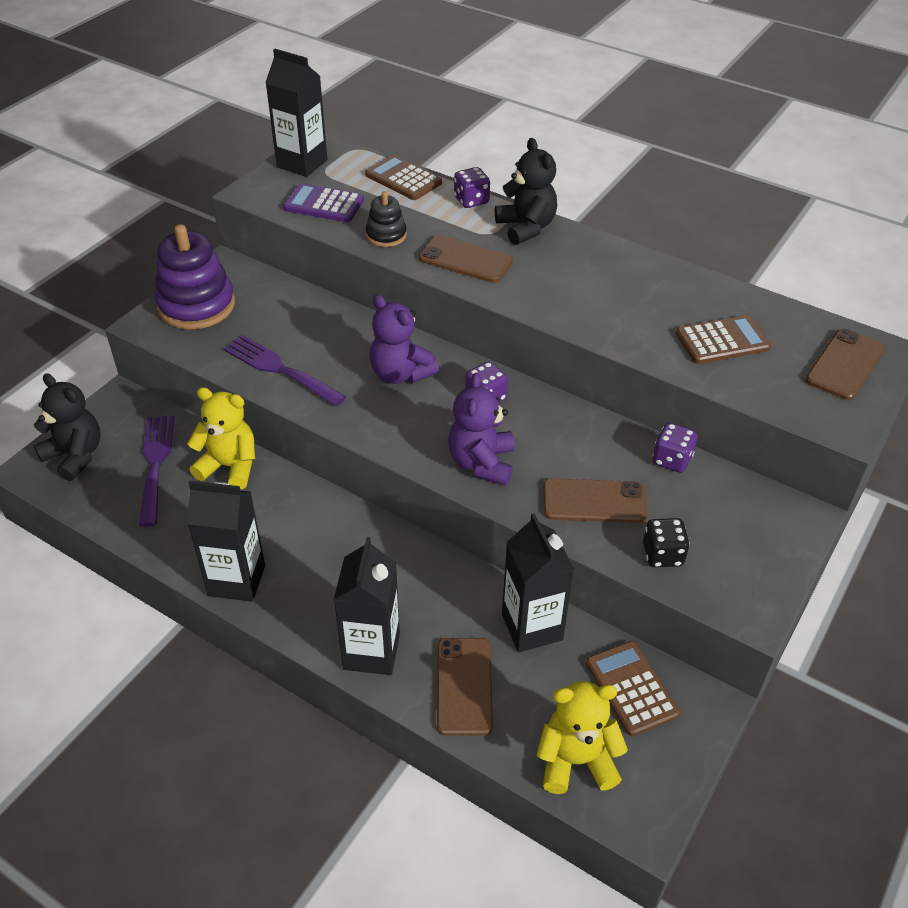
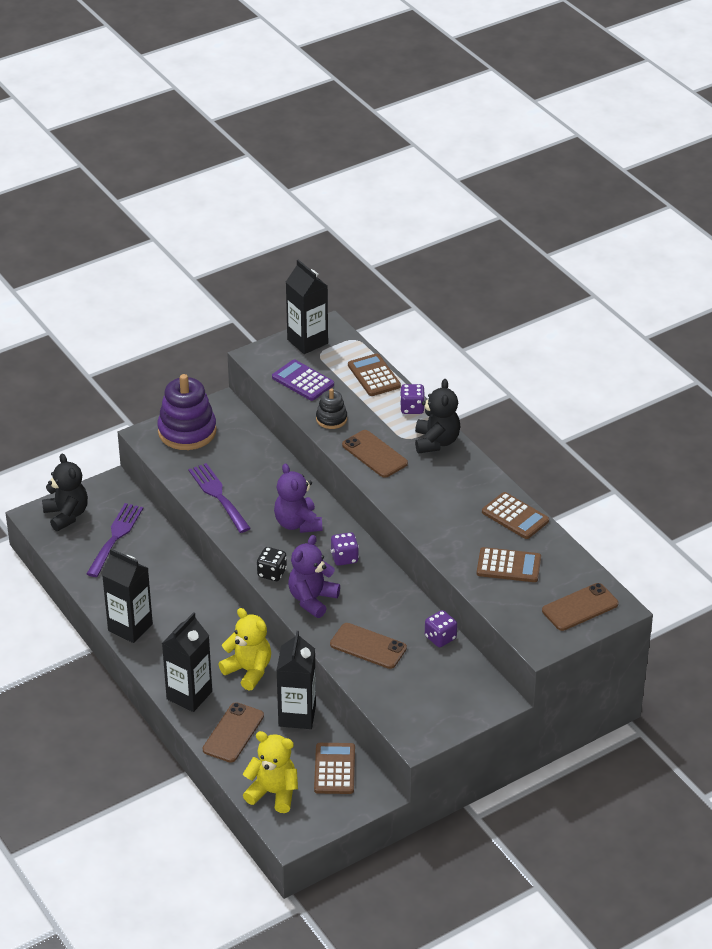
camera: 25 degrees right, 5 degrees down
(230, 466) = (163, 554): yellow teddy bear -> yellow teddy bear (248, 671)
(662, 555) = (387, 691): black dice -> black dice (272, 573)
(680, 283) = (515, 516): none -> brown calculator

